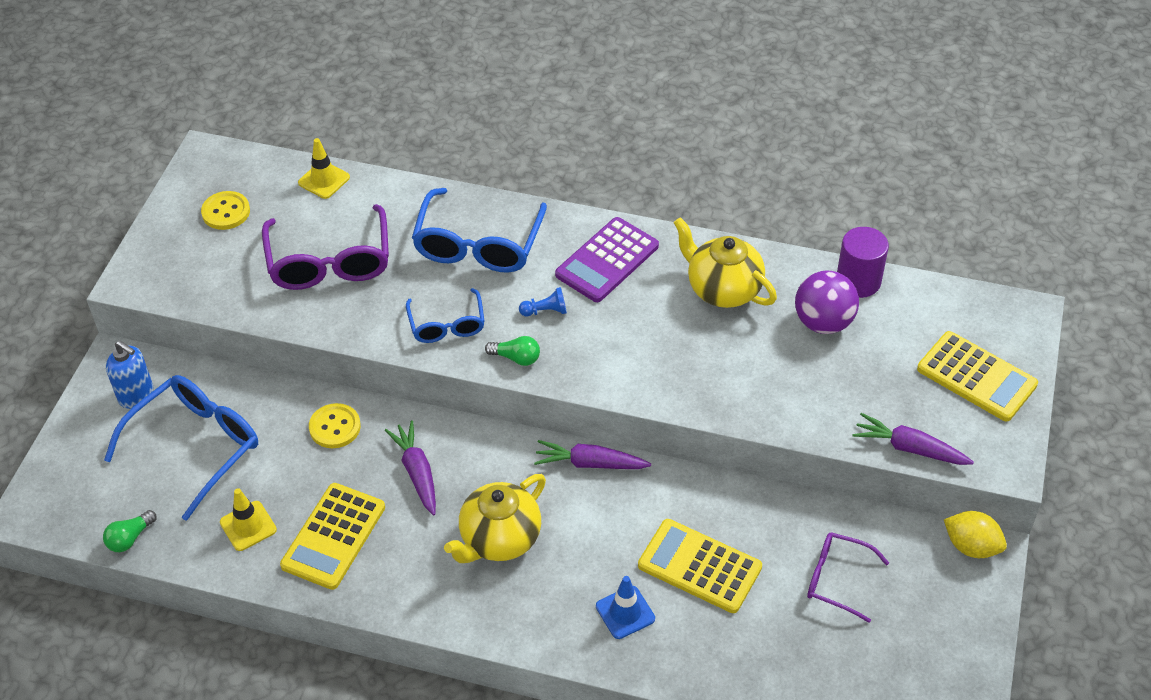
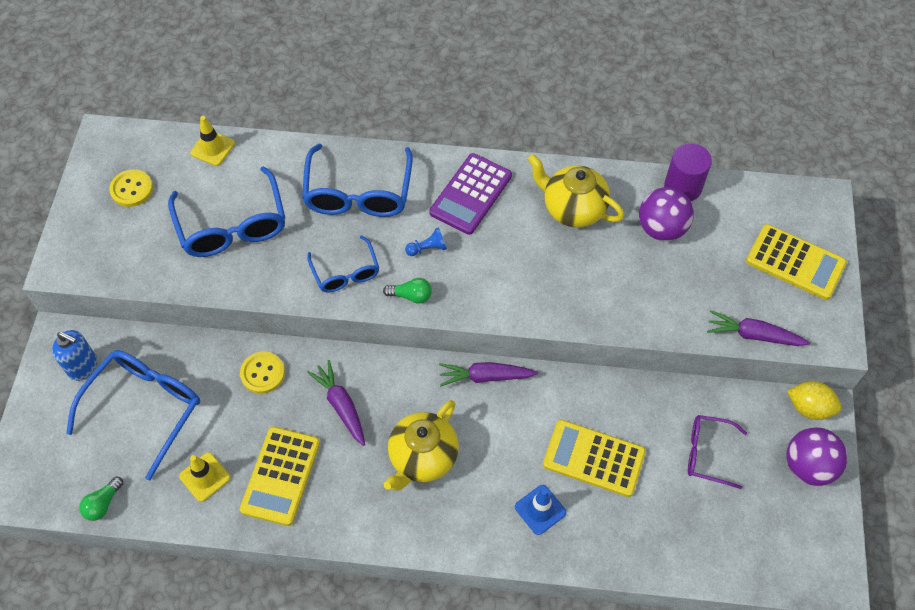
camera: 10 degrees left, 10 degrees up
(329, 262) = (232, 226): purple glasses -> blue glasses
(956, 609) = (808, 466): none -> purple ball

